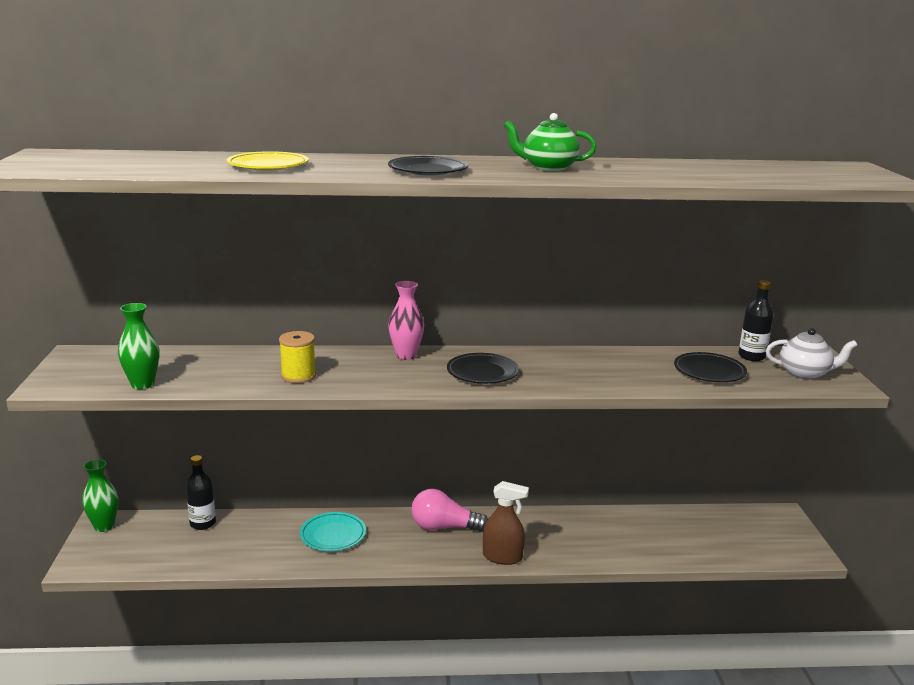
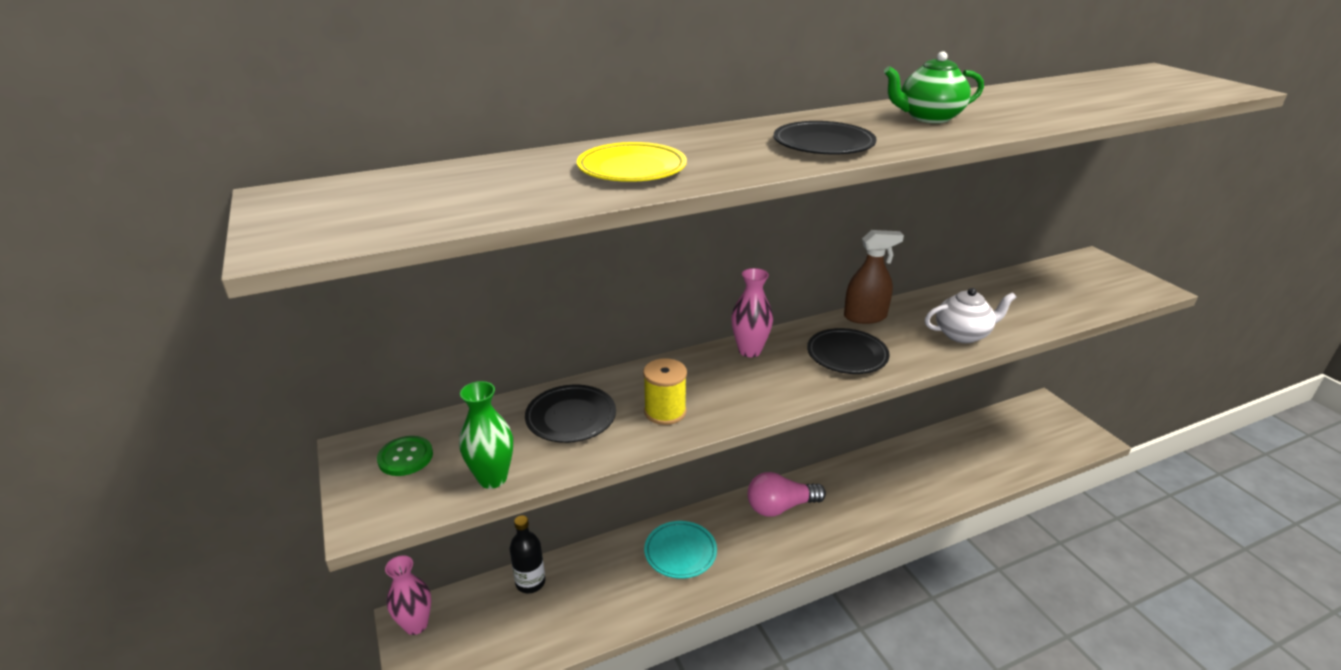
camera: 20 degrees left, 10 degrees up
(100, 363) = (405, 457): none -> green button
(104, 526) = (416, 625): green vase -> pink vase
(502, 557) = (858, 526): brown spray bottle -> brown spray bottle (865, 317)
(709, 371) = (1037, 301): black plate -> black plate (571, 417)
(751, 356) = (1050, 273): black bottle -> none
(805, 373) = (1111, 284): white teapot -> white teapot (962, 334)

